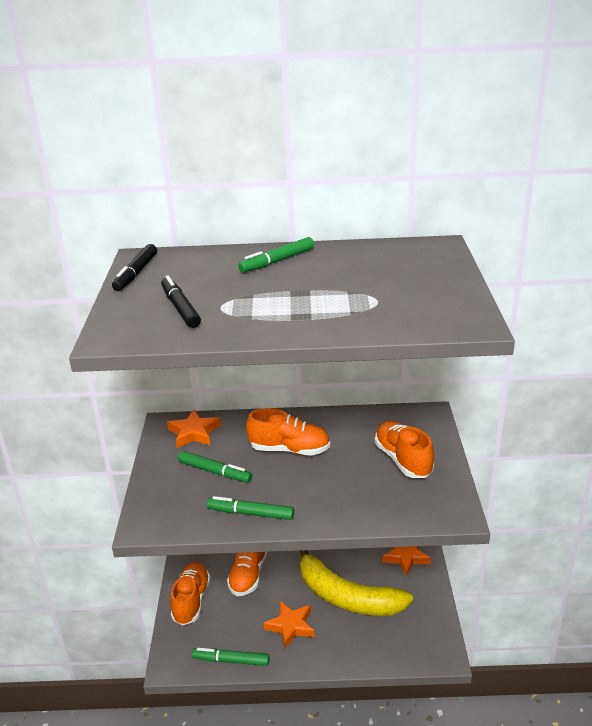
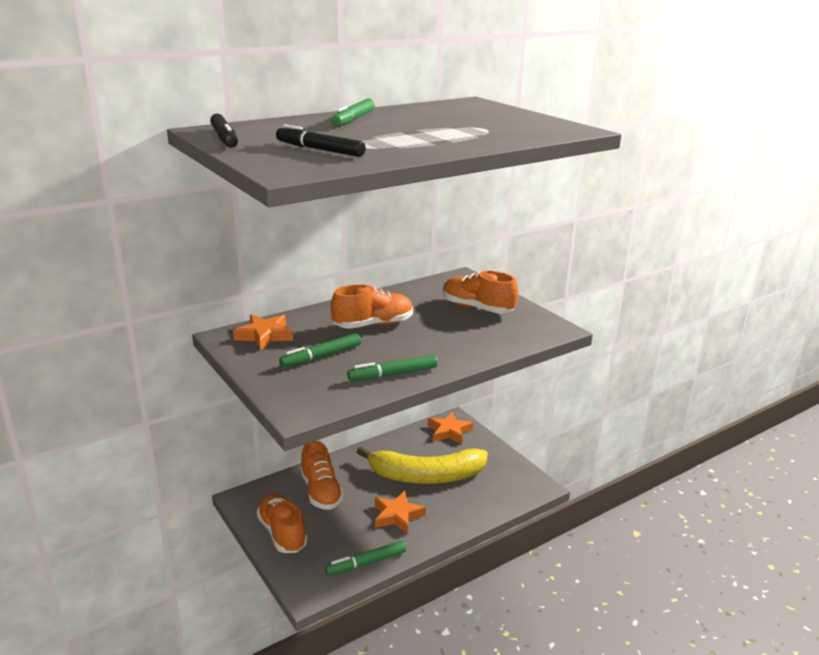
camera: 35 degrees left, 5 degrees down
(214, 471) = (321, 356): green marker -> green marker turned 150 degrees clockwise

